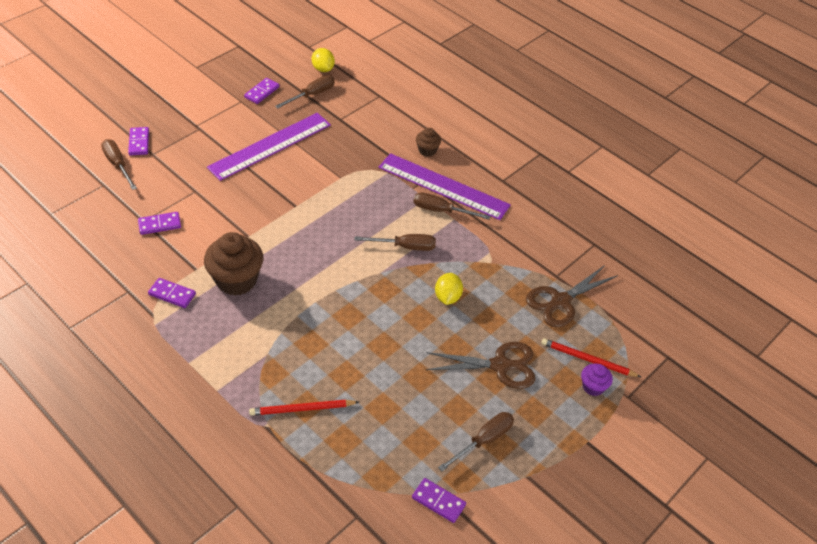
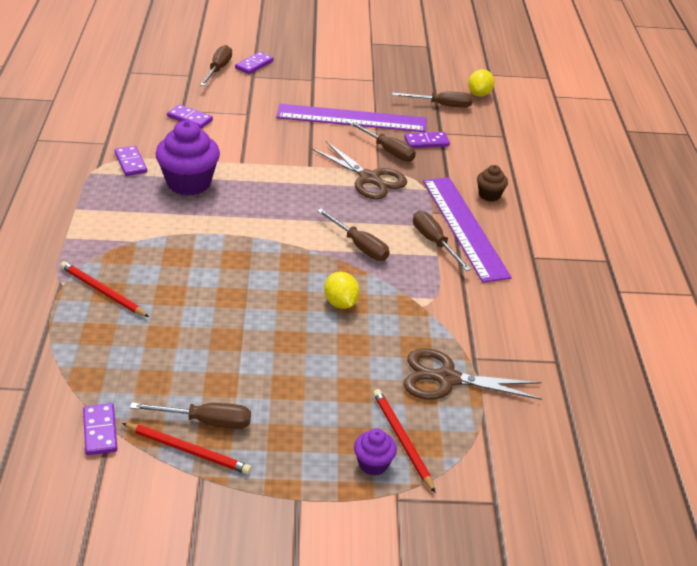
camera: 45 degrees right, 10 degrees down
(236, 280) = (189, 183): brown cupcake -> purple cupcake
(262, 92) = (400, 83): purple domino -> purple domino (426, 142)
(327, 157) = (387, 151): none -> brown screwdriver
(447, 297) = (340, 303): yellow lemon -> yellow lemon turned 75 degrees counterclockwise
(499, 467) = (188, 450): none -> red pencil
(500, 365) = (309, 382): brown scissors -> brown scissors (369, 178)

